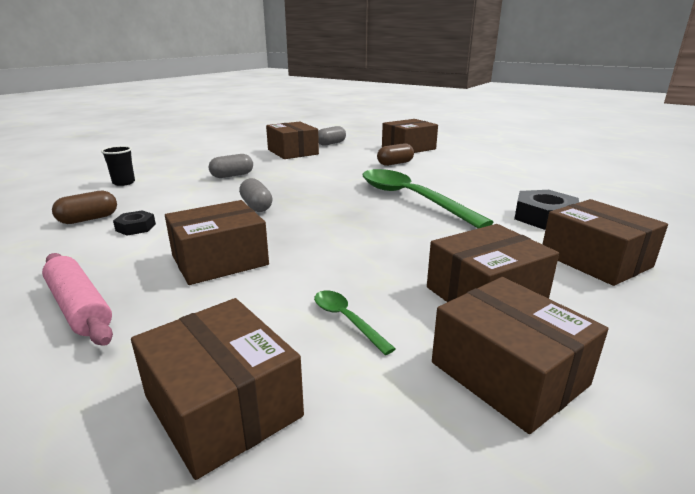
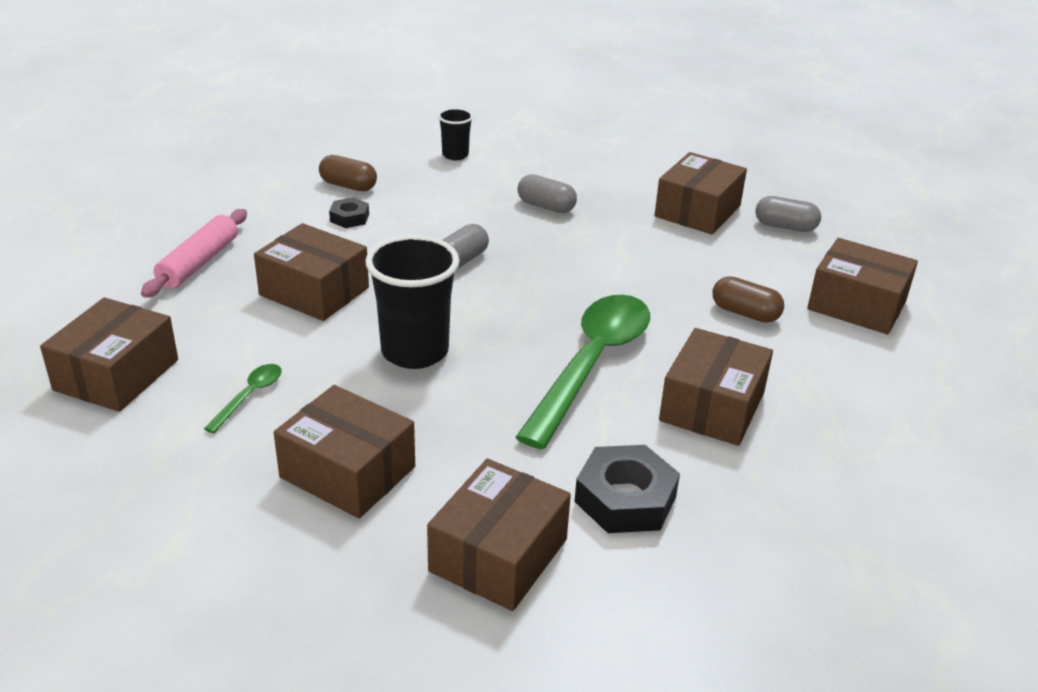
camera: 60 degrees right, 10 degrees up
(349, 240) = (415, 351): none -> black cup
(508, 373) = (212, 503): brown box -> brown box (712, 406)

